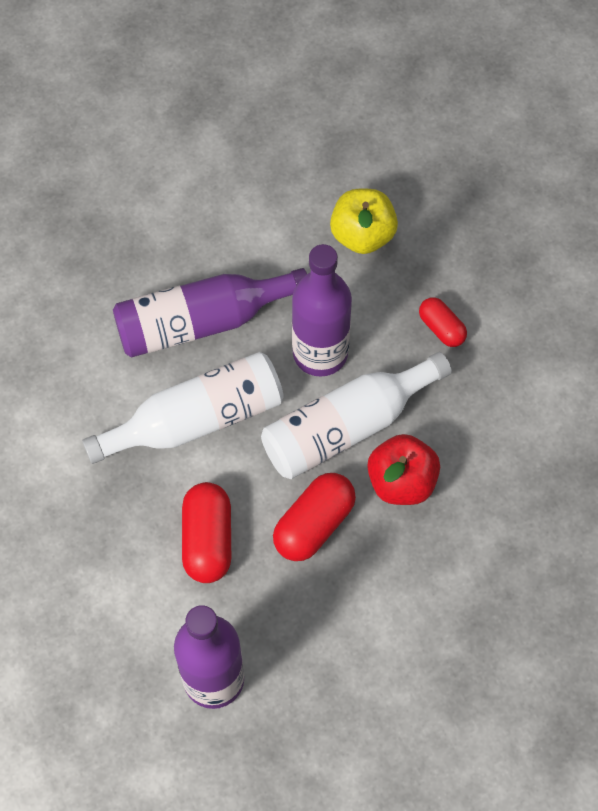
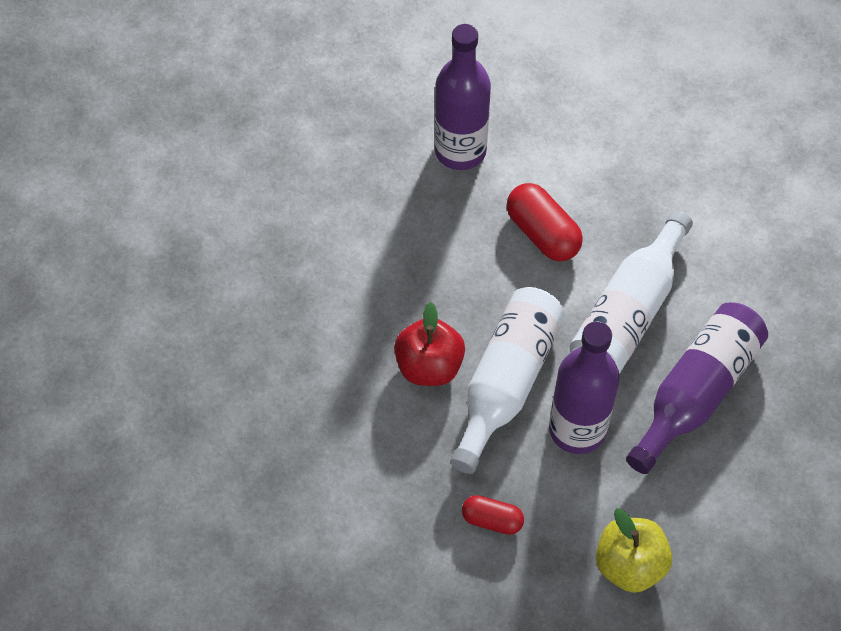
camera: 145 degrees right, 5 degrees down
(314, 524) = (472, 292): red capsule -> none

